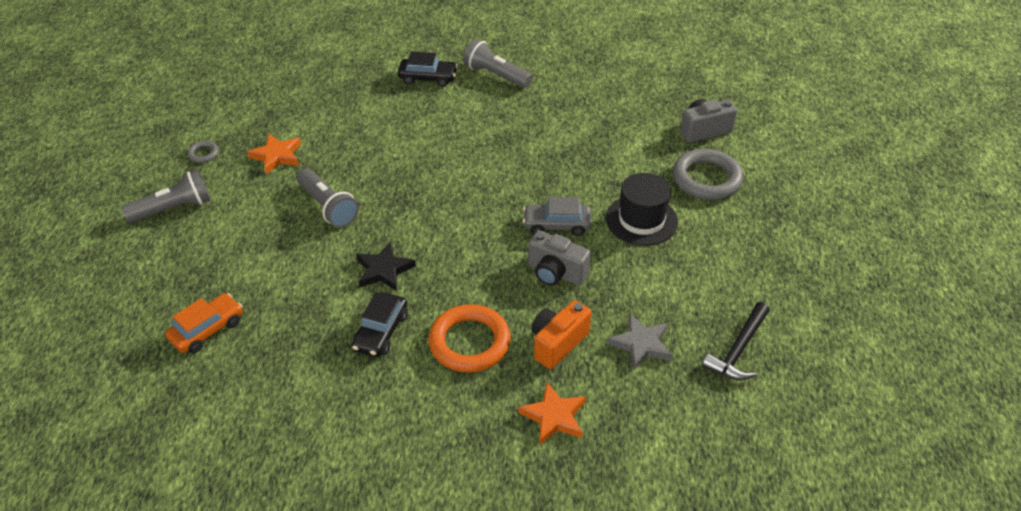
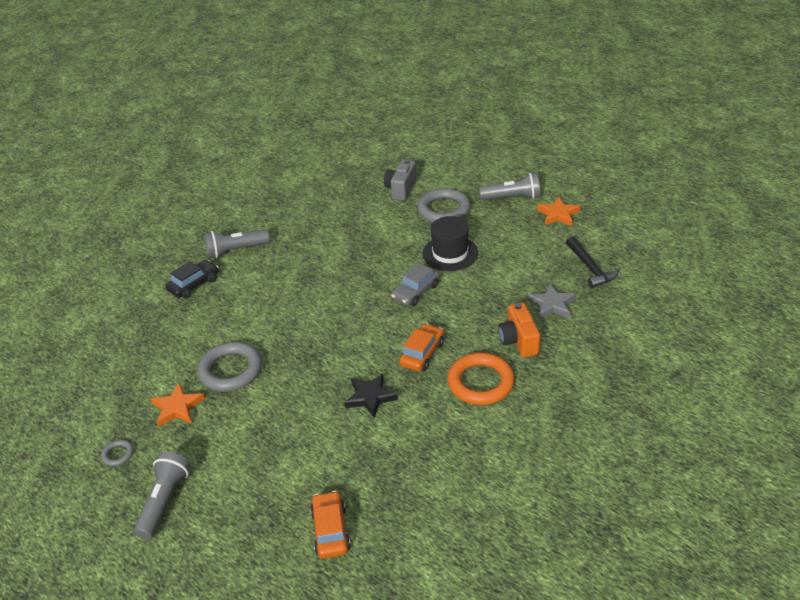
camera: 50 degrees left, 5 degrees down
(328, 207) = (271, 401): grey flashlight -> grey flashlight (512, 197)
(344, 161) = (231, 370): none -> grey ring
(381, 332) = (429, 425): black car -> none
(472, 276) = (422, 353): none -> orange car
(554, 417) = (577, 371): orange star -> orange star (558, 214)
(556, 272) = (457, 312): grey camera -> none

